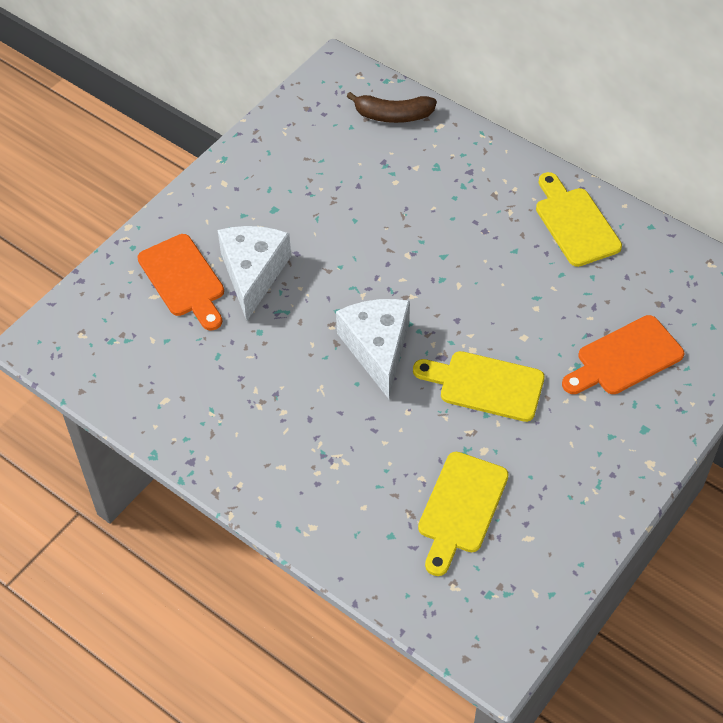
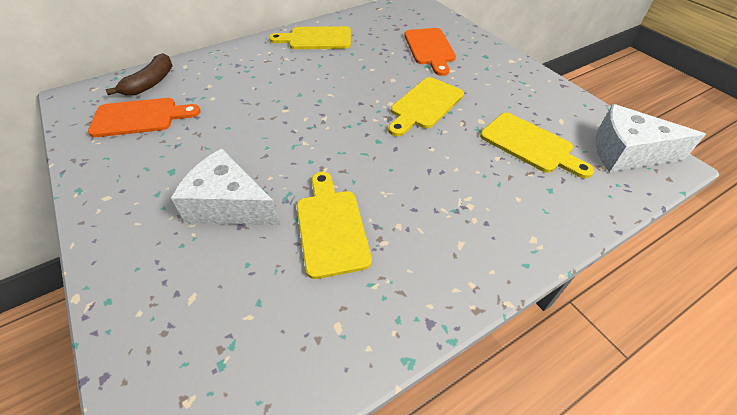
camera: 70 degrees left, 5 degrees down
(183, 279) = (191, 263): orange cutting board -> orange cutting board (139, 117)
(259, 360) = (331, 227): none -> yellow cutting board
(377, 348) = (362, 148): white cheese -> white cheese (626, 153)

